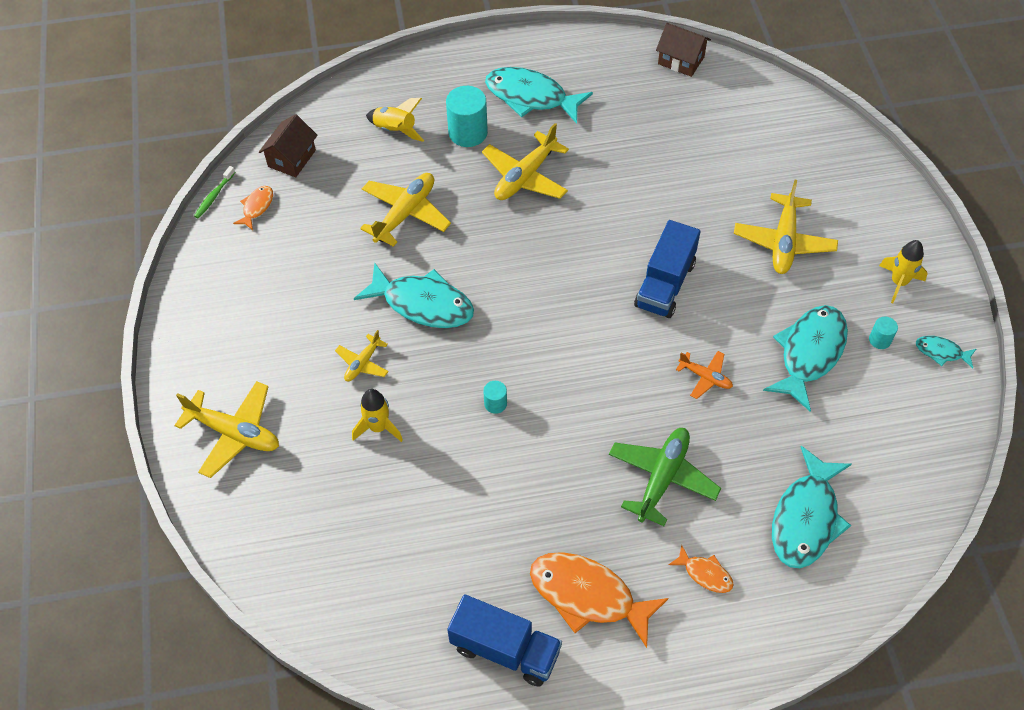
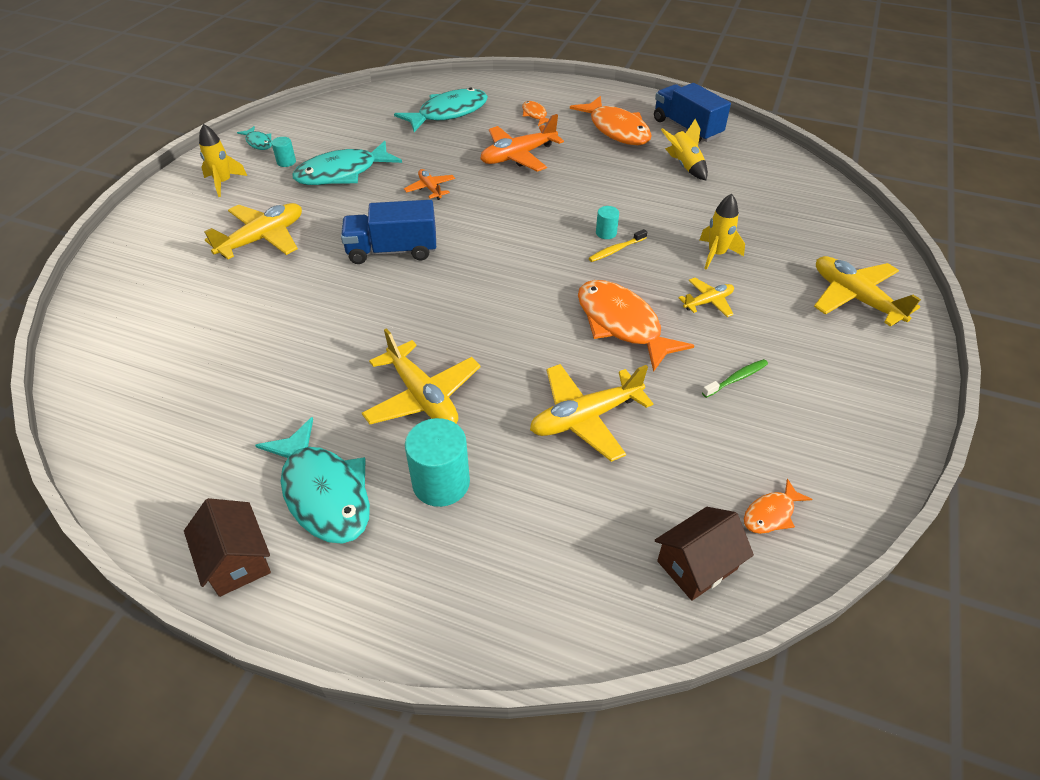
camera: 150 degrees left, 10 degrees down
(214, 196) = (830, 560): green toothbrush -> green toothbrush (736, 379)
(395, 130) = (530, 535): yellow rocket -> yellow rocket (684, 166)
(423, 304) = (622, 324): turquoise fish -> orange fish
(473, 385) = (616, 250): none -> yellow toothbrush
(525, 176) = (422, 396): yellow plane -> yellow plane turned 75 degrees clockwise
(662, 478) = (518, 156): green plane -> orange plane
(665, 284) = (392, 251): blue truck -> blue truck turned 150 degrees counterclockwise
(681, 60) = (109, 447): brown house -> brown house (237, 560)

